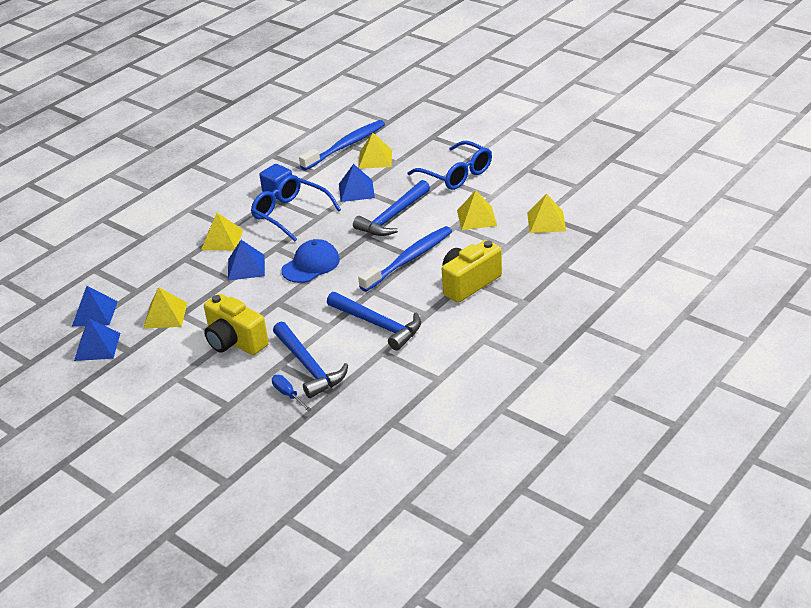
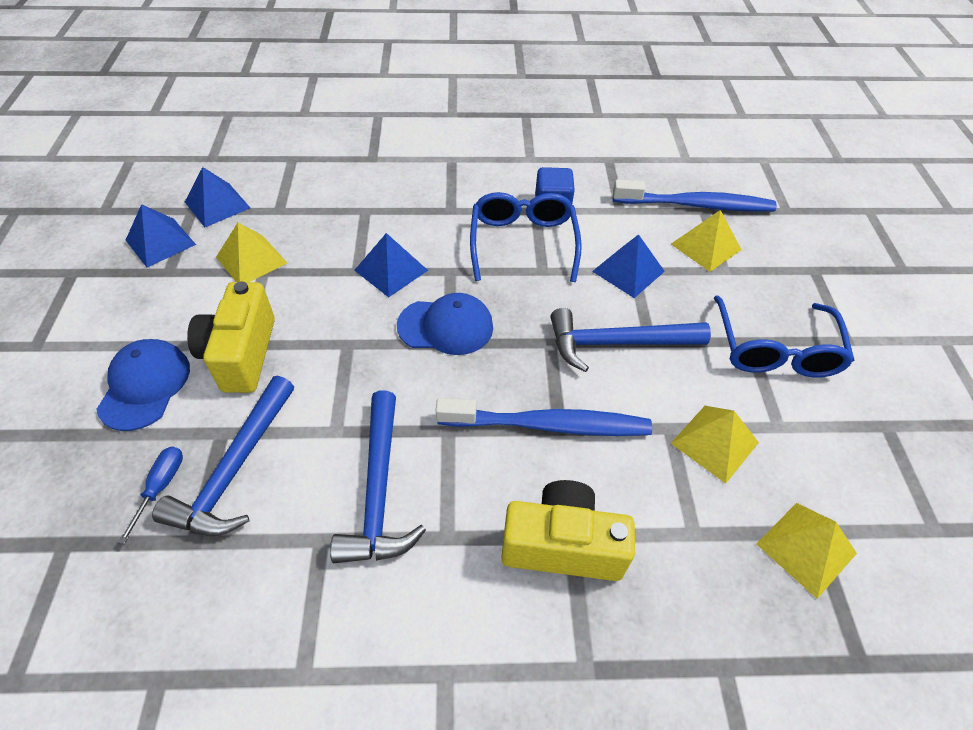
camera: 45 degrees right, 15 degrees up
(211, 383) = (145, 386): none -> blue cap
(222, 240) = (423, 218): yellow pyramid -> none

